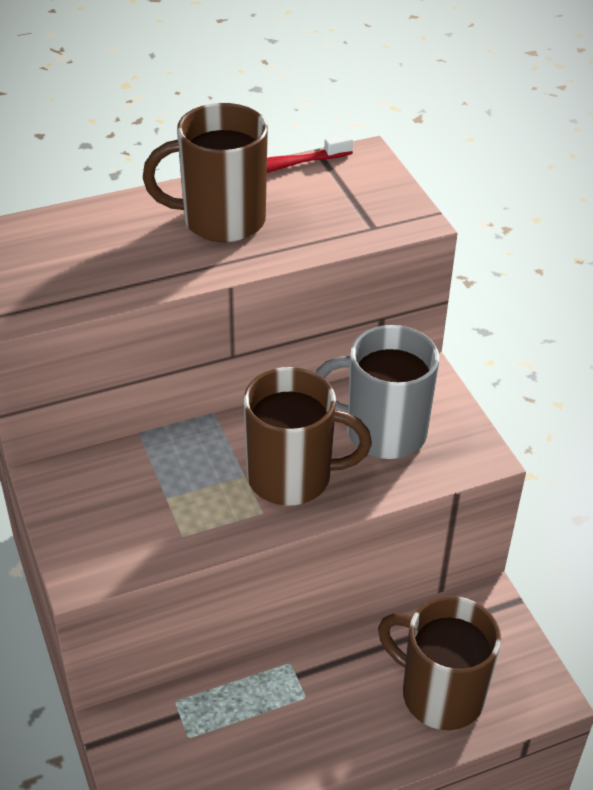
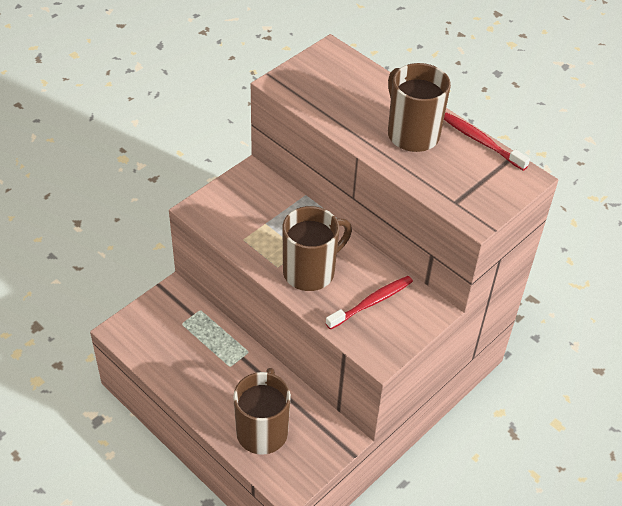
camera: 65 degrees right, 5 degrees up
(292, 477) = (310, 271): brown mug -> brown mug turned 105 degrees counterclockwise
(383, 432) = (371, 302): grey mug -> red toothbrush

